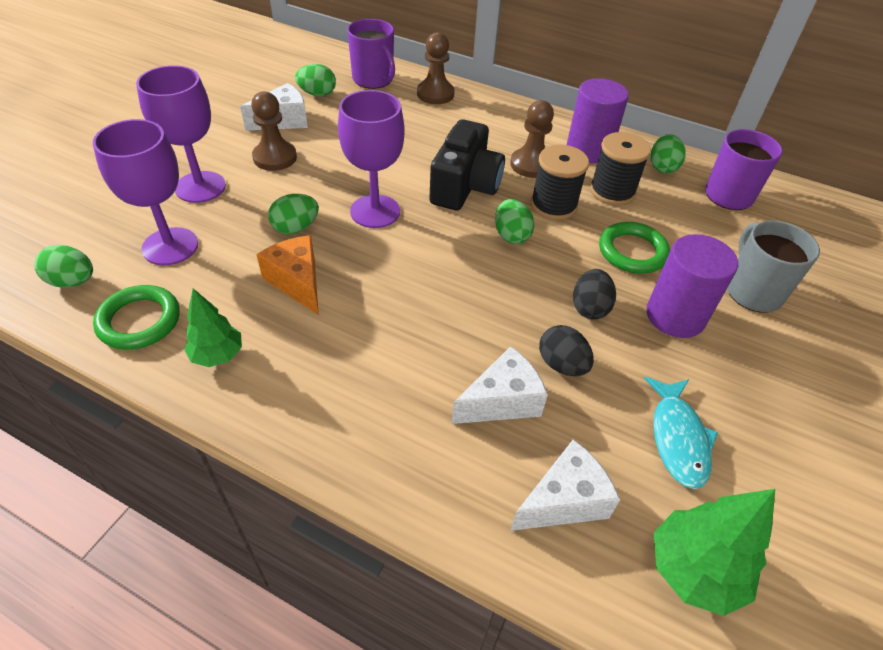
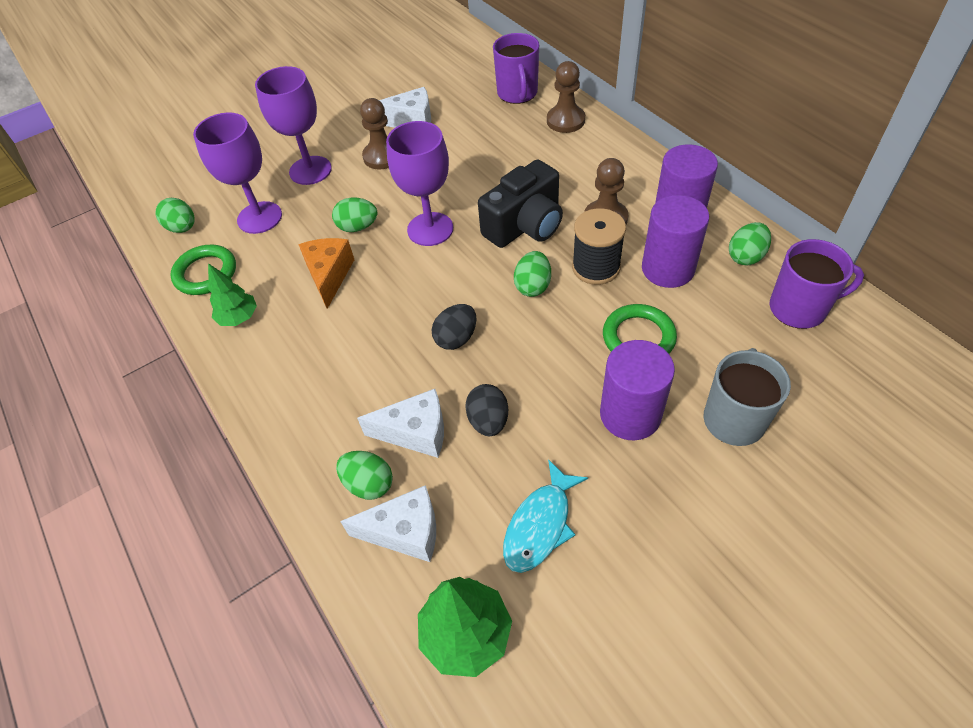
camera: 35 degrees right, 5 degrees up
(317, 94) = (457, 99): green egg -> green egg (369, 484)
(589, 308) = (553, 378): black egg -> black egg (456, 338)
(612, 191) = (668, 269): black spool -> purple cylinder

